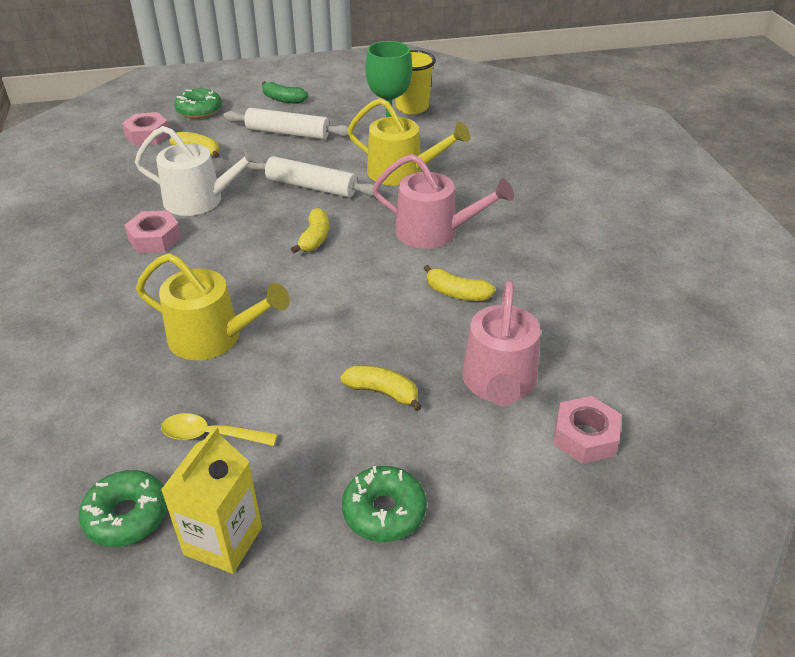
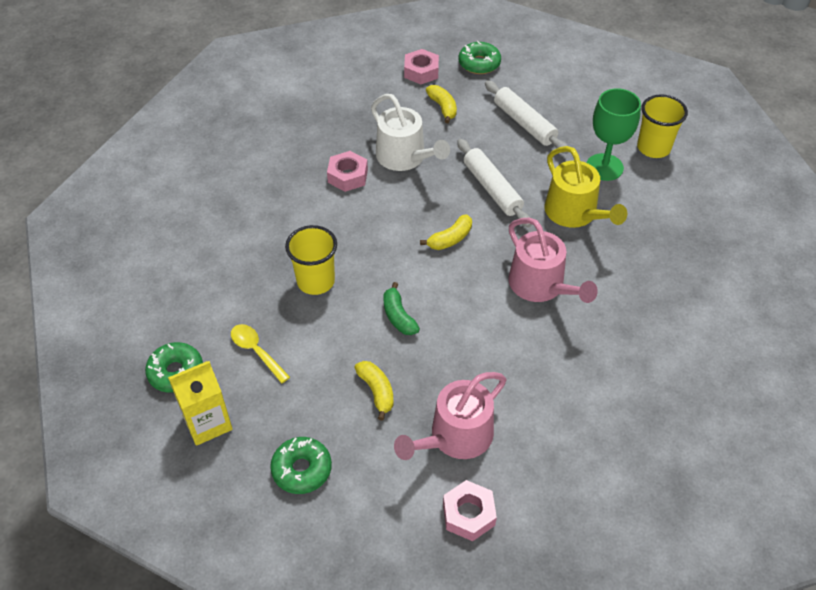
camera: 40 degrees right, 10 degrees up
(213, 337) = (315, 281): yellow watering can -> yellow cup
(283, 99) = (554, 84): green banana -> green banana (398, 316)
(457, 293) = (501, 349): yellow banana -> none

